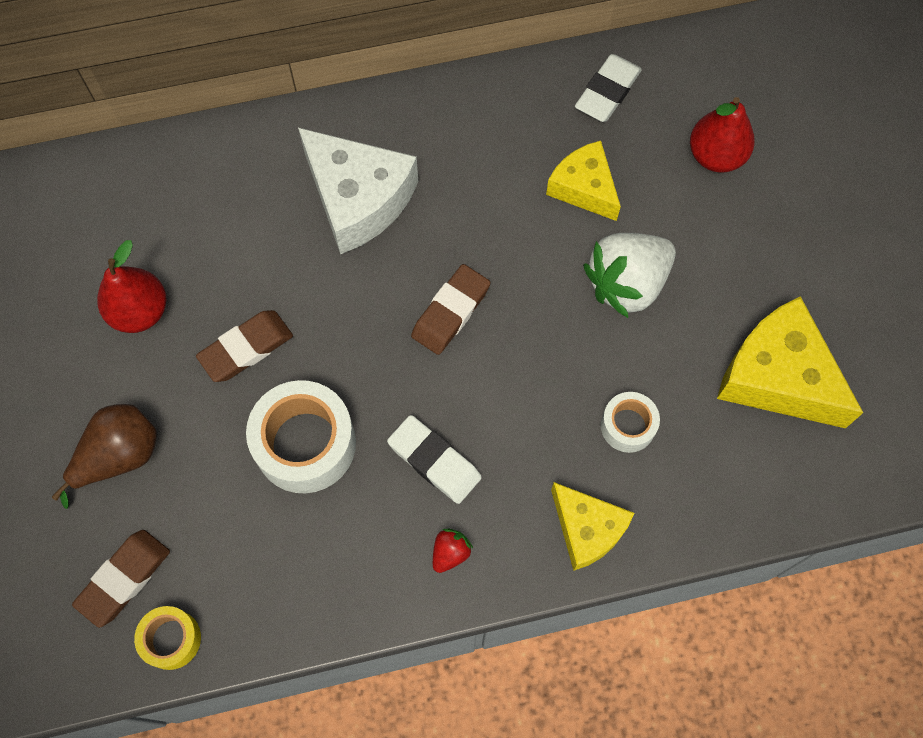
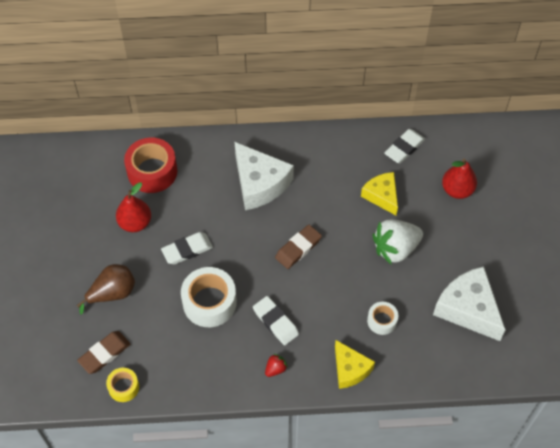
camera: 10 degrees right, 10 degrees down
(155, 207) = (152, 171): none -> red tape
(246, 348) = (187, 250): brown eraser -> white eraser
(777, 376) = (468, 309): yellow cheese -> white cheese

